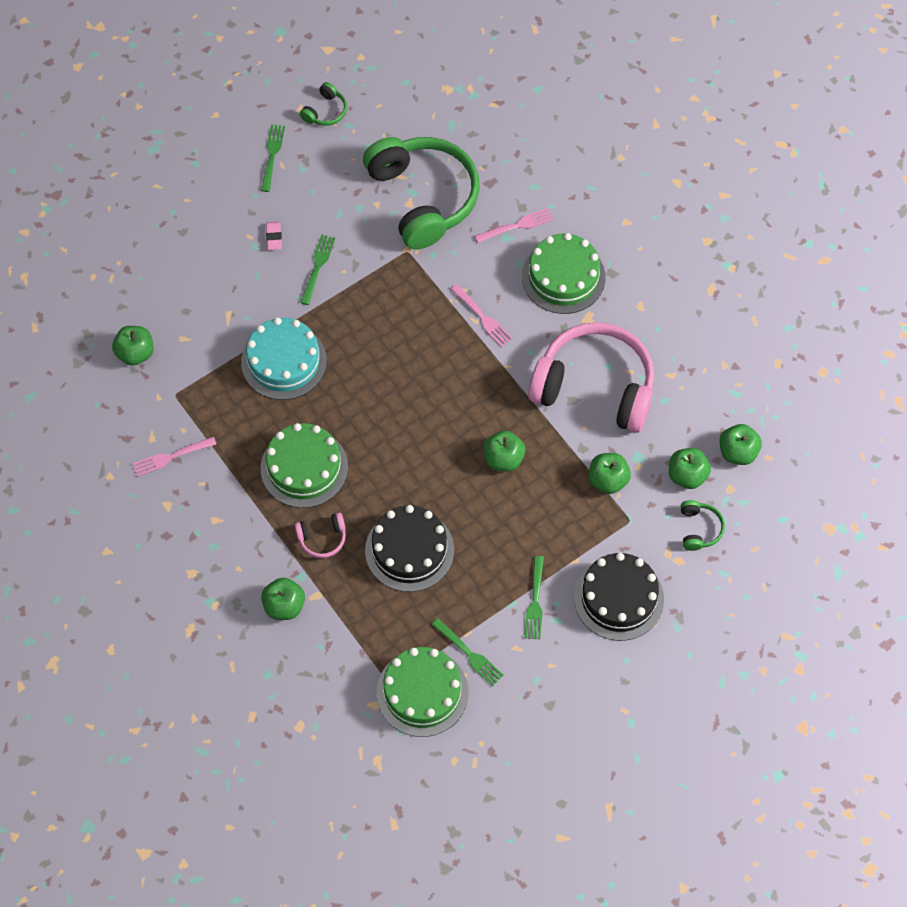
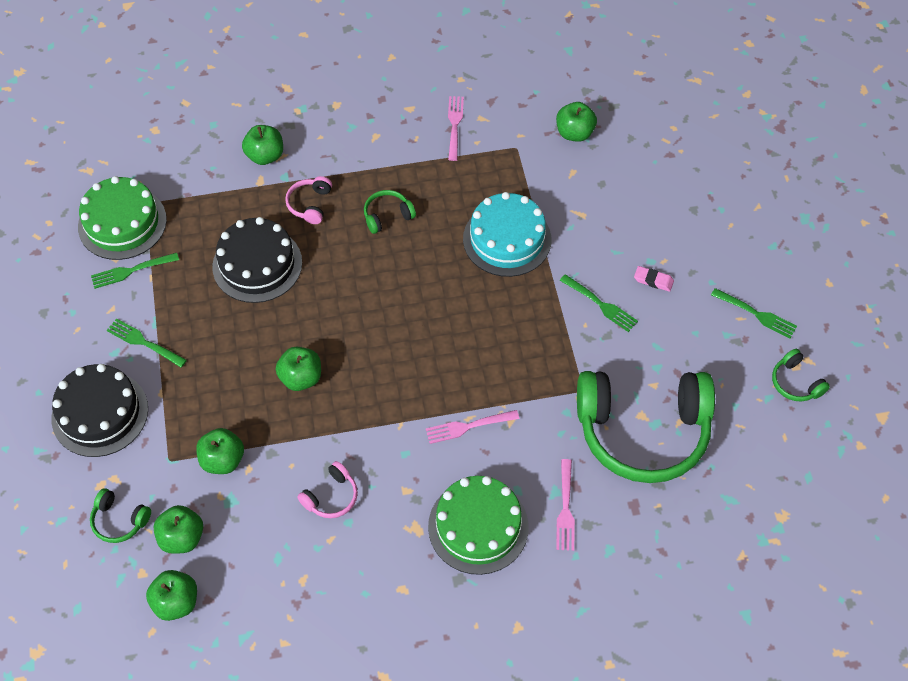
camera: 115 degrees right, 5 degrees down
(304, 467) = (387, 216): green cake -> green headphones
(595, 387) = (331, 496): pink headphones -> pink headphones, size x0.40

